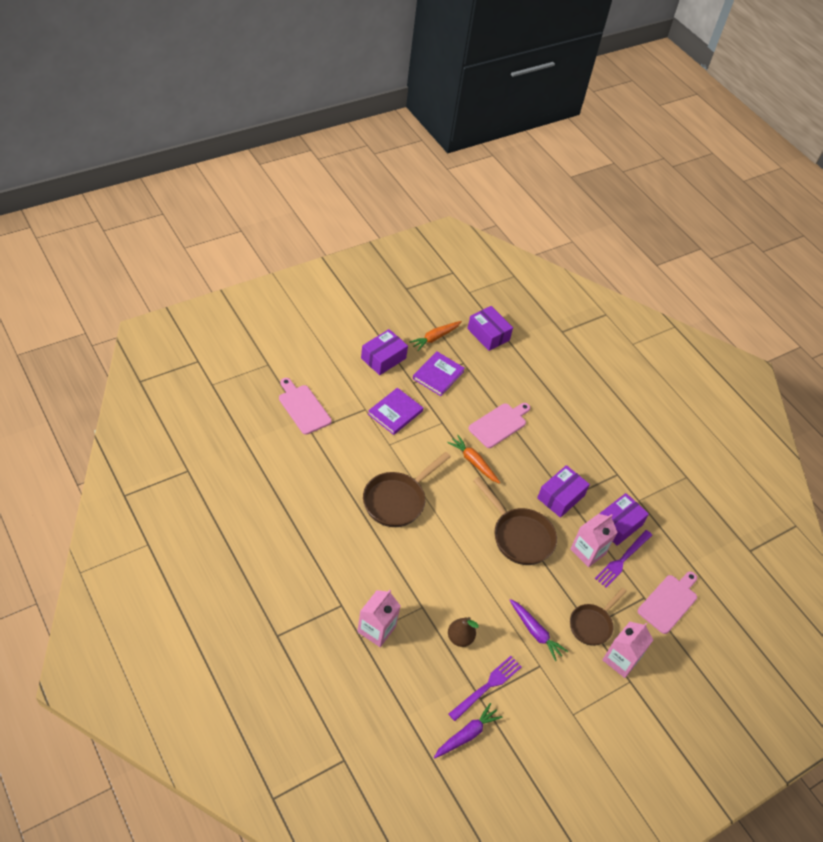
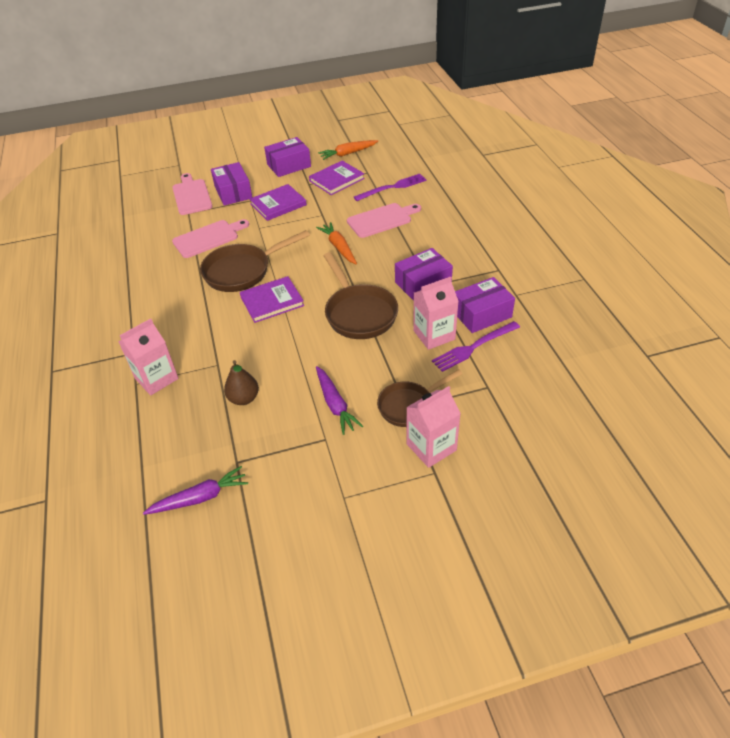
camera: 25 degrees right, 5 degrees down
(439, 532) = (272, 301): none -> purple book
(487, 686) = (251, 451): purple fork -> purple fork (393, 187)
(488, 334) = (403, 153): purple box -> purple box (233, 192)
(669, 602) = (519, 395): pink cutting board -> pink cutting board (208, 238)

